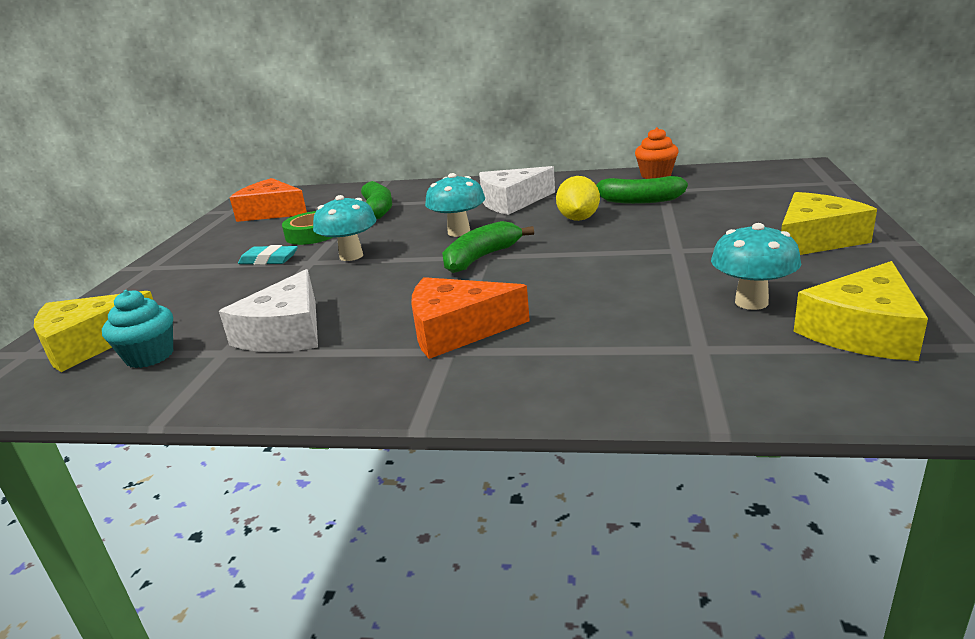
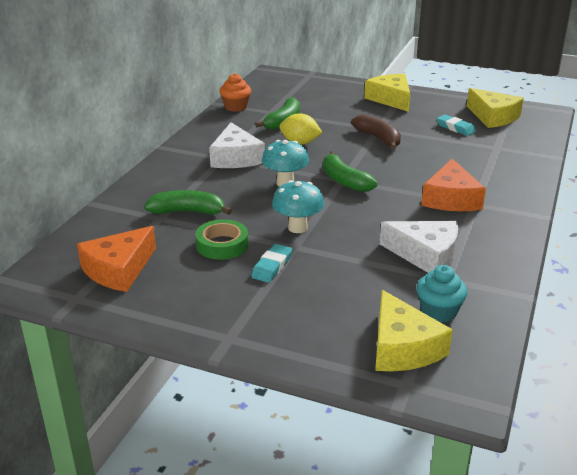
camera: 80 degrees left, 5 degrees up
(638, 255) = (378, 139): none -> brown banana
(751, 302) = (455, 128): turquoise mushroom -> turquoise eraser

